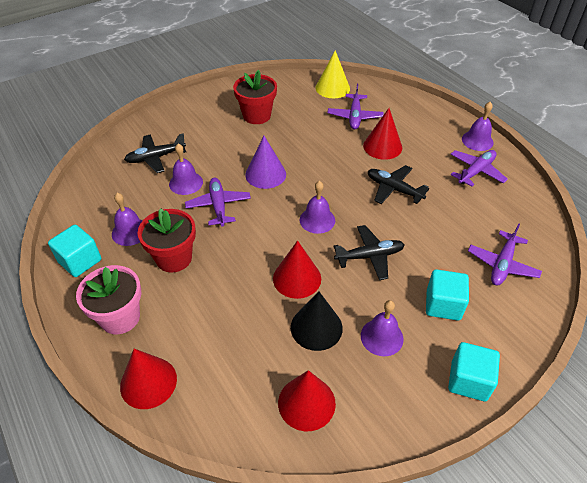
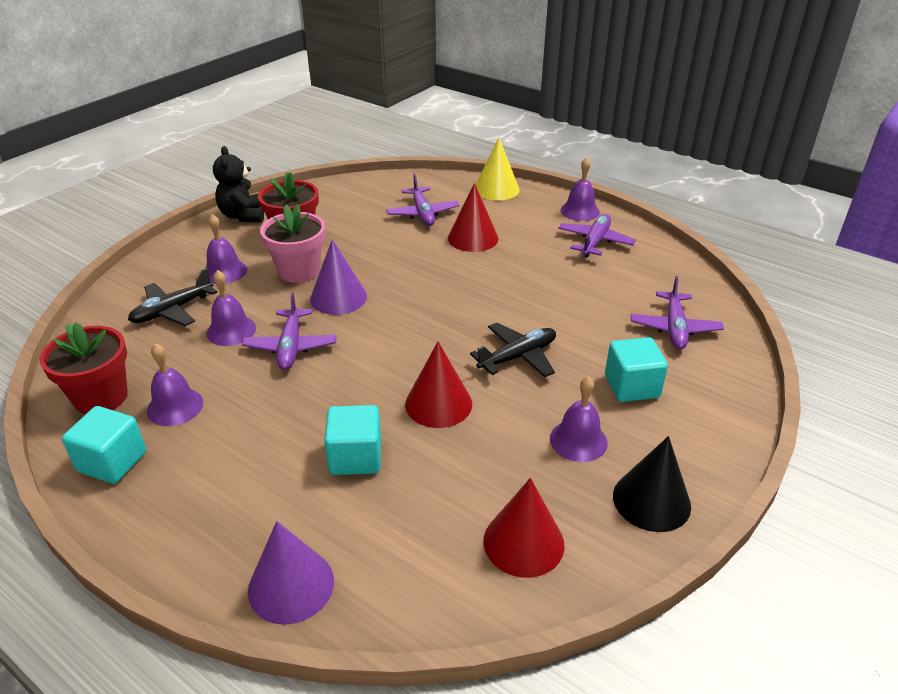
camera: 20 degrees left, 10 degrees down
(120, 317) = (209, 516): pink flower pot -> pink flower pot (299, 271)
(148, 382) = (291, 585): red cone -> purple cone
(174, 258) = (256, 423): red flower pot -> red flower pot (101, 397)
(218, 206) = (291, 347): purple plane -> purple plane turned 150 degrees counterclockwise
(229, 91) = (243, 216): none -> black teddy bear
(316, 327) = (492, 452): black cone -> black cone (651, 500)
(317, 220) = (432, 333): purple bell -> purple bell (224, 271)
(332, 88) = (379, 189): yellow cone -> yellow cone (496, 189)
(394, 189) = (510, 279): black plane -> none
(468, 380) = (703, 458): turquoise cube -> turquoise cube (355, 457)

